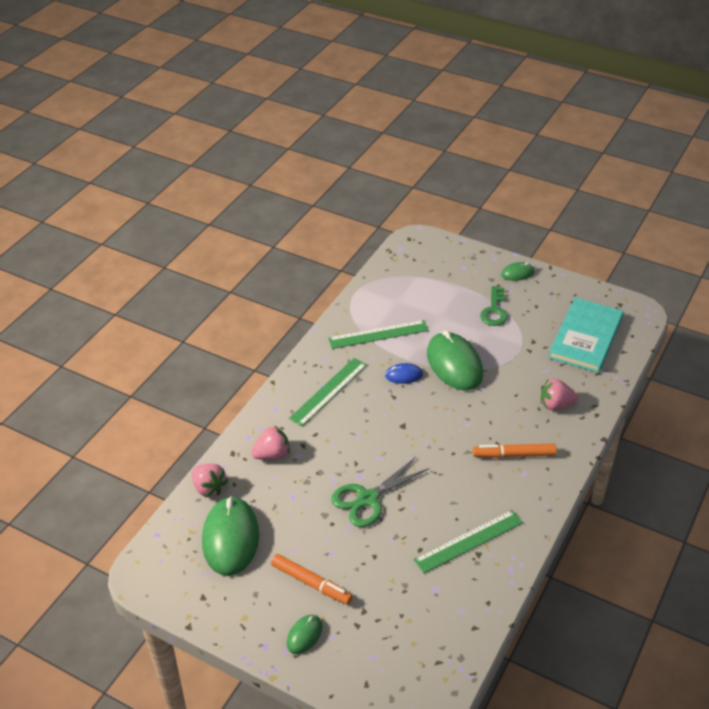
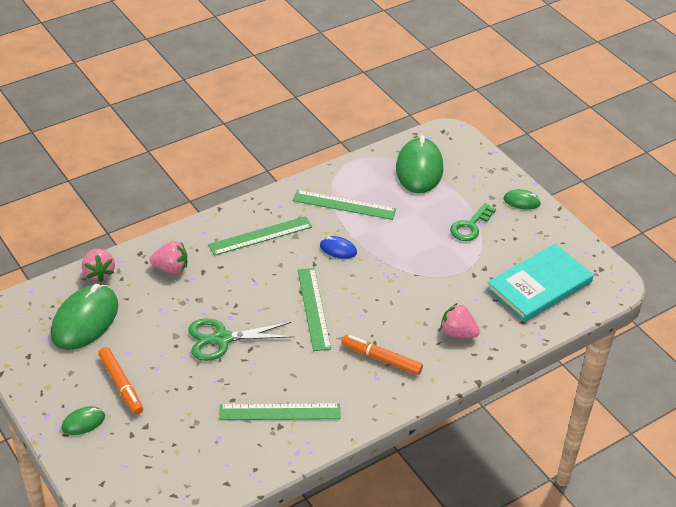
camera: 25 degrees right, 0 degrees up
(424, 436) = (313, 308): none -> green ruler
(454, 364) = (392, 258): green mouse -> green mouse (419, 169)

